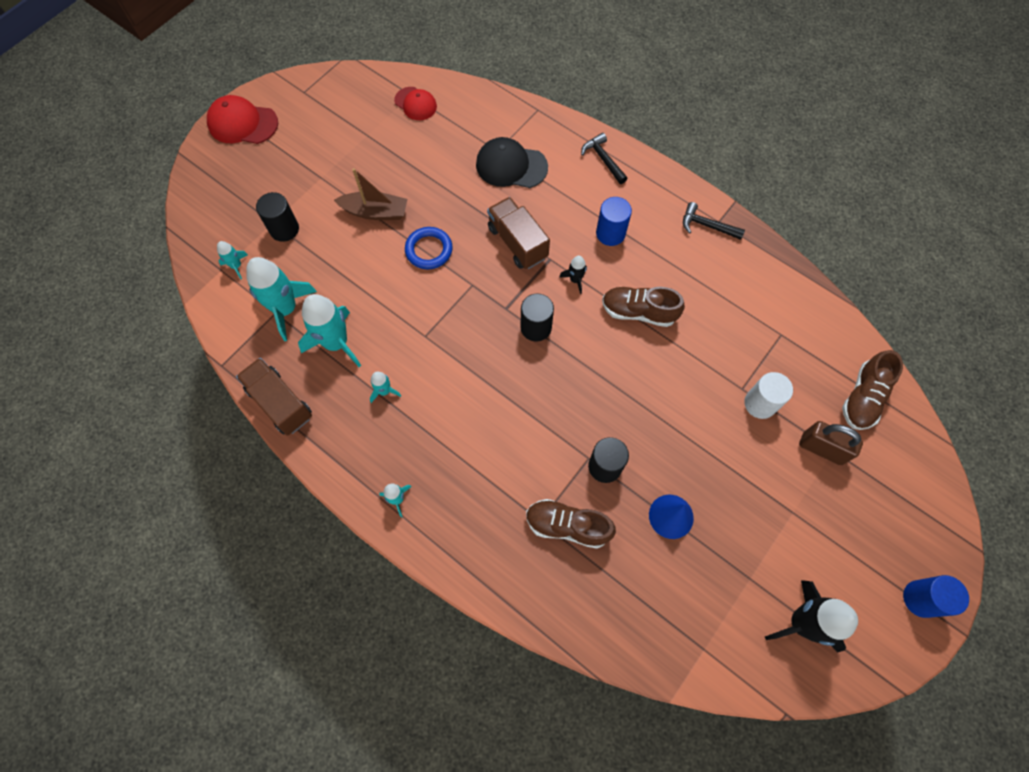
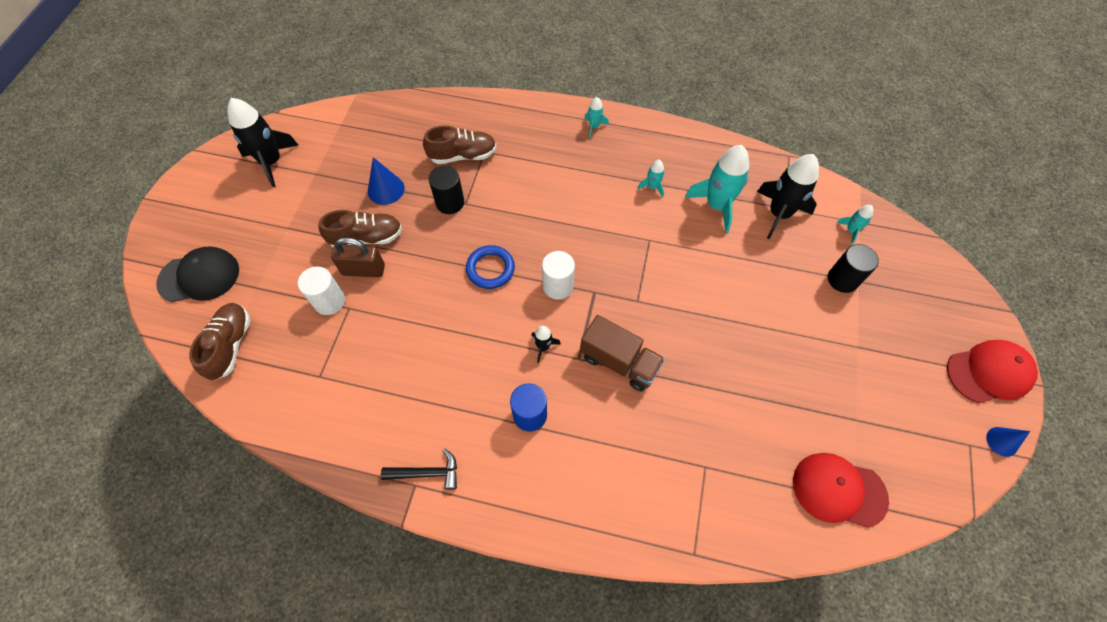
camera: 155 degrees right, 5 degrees down
(280, 85) = (1002, 441): none -> blue cone
(280, 403) = (723, 149): brown truck -> none
(286, 309) = (779, 214): turquoise rocket -> black rocket
(375, 212) = (776, 333): brown boat -> none
(415, 104) = (838, 490): red cap -> red cap, size x1.52
(429, 250) = (698, 317): blue ring -> blue ring (490, 269)
(511, 166) = (678, 452): black cap -> black cap (199, 276)
(536, 327) = (558, 286): black cylinder -> white cylinder
(603, 159) = (579, 513): black hammer -> none
(638, 312) = (468, 340): brown shoe -> brown shoe (366, 238)
(821, 449) = (267, 285): brown padlock -> brown padlock (363, 270)
(920, 598) = (178, 208): blue cylinder -> none

